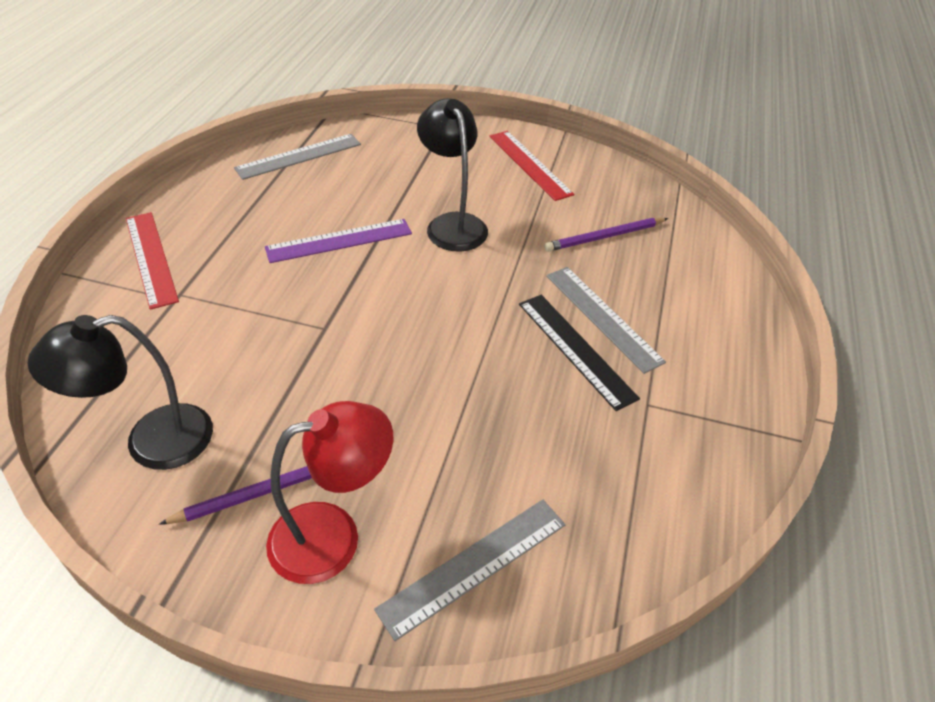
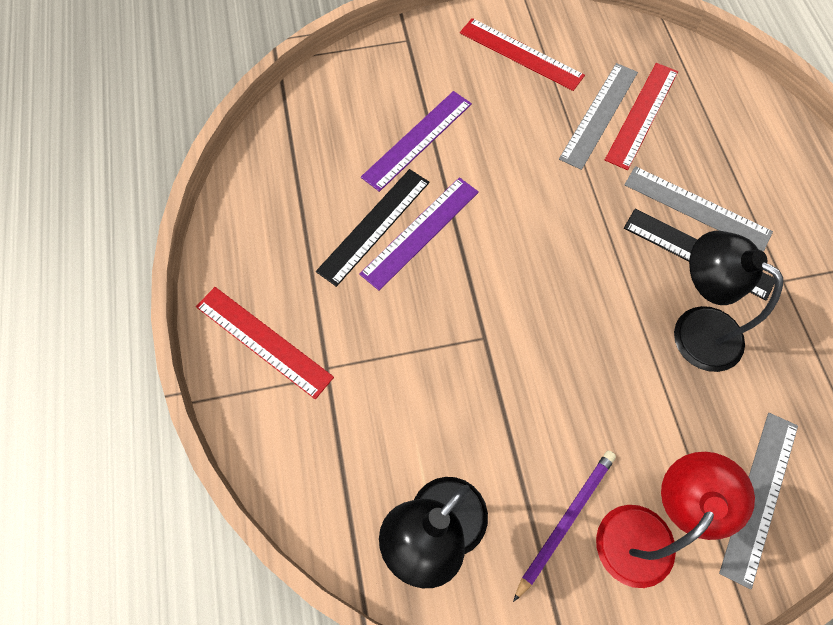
camera: 25 degrees left, 20 degrees up
(299, 156) = (298, 143): grey ruler -> grey ruler (599, 115)
(306, 223) = (374, 226): none -> black ruler
(393, 185) = (417, 140): none -> purple ruler
(452, 224) = (505, 162): black lamp -> black lamp (694, 329)
(605, 237) = (642, 115): purple pencil -> red ruler

